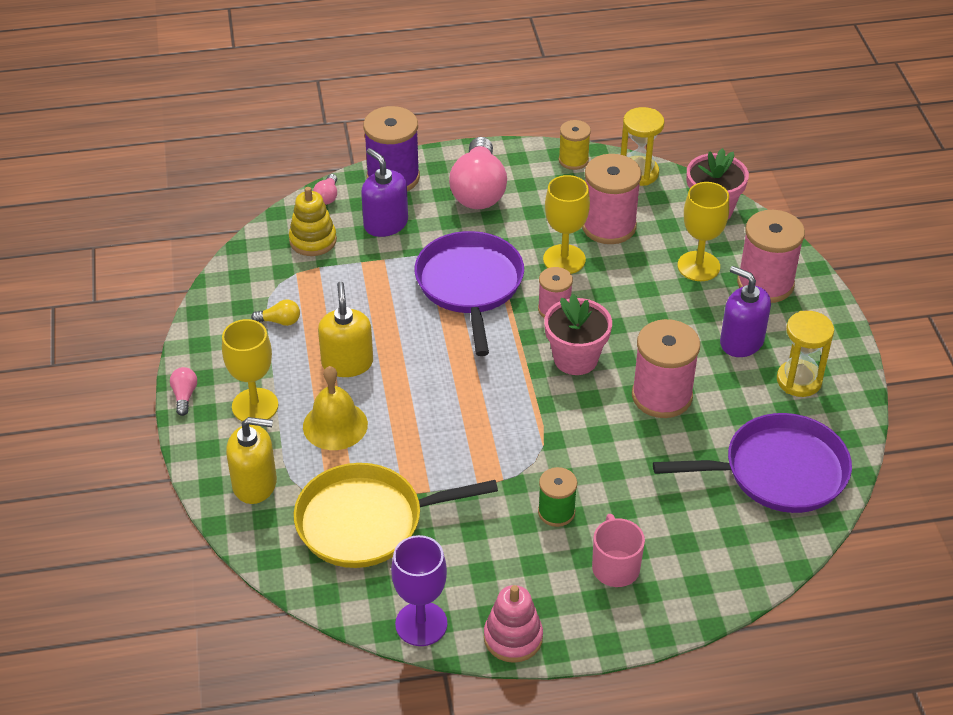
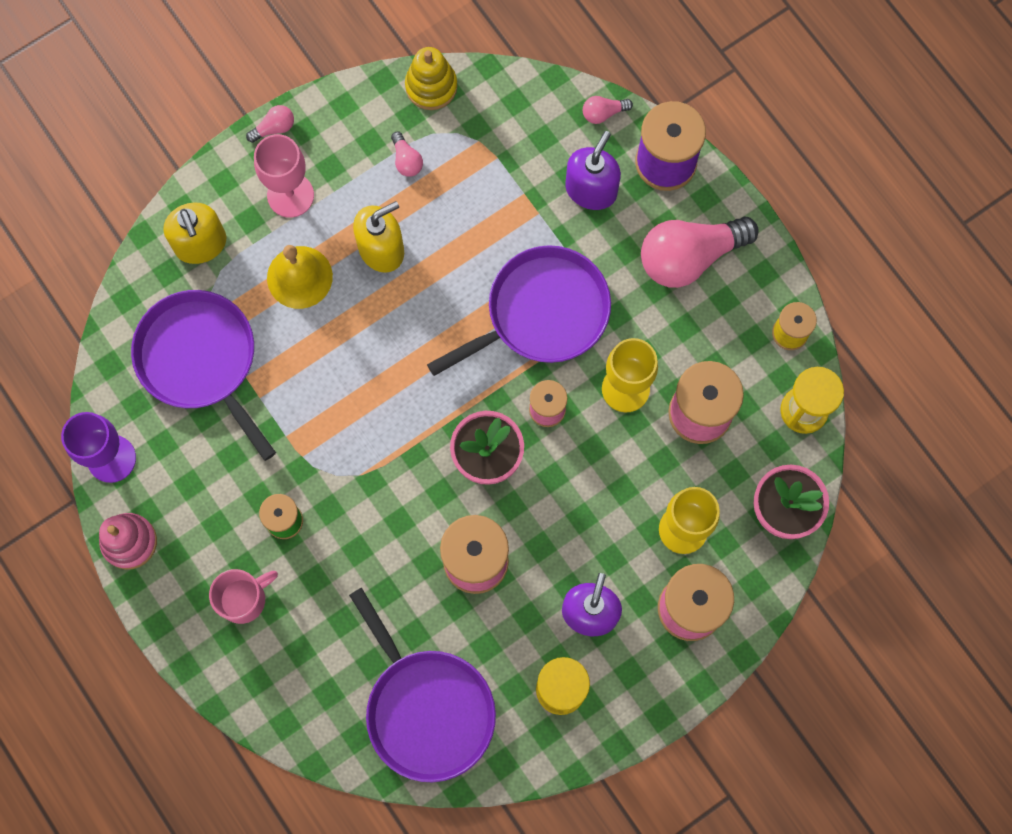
camera: 65 degrees right, 30 degrees up
(255, 406) = (290, 195): yellow goblet -> pink goblet
(280, 321) = (406, 160): yellow light bulb -> pink light bulb
(313, 240) = (532, 132): yellow stacking toy -> yellow stacking toy (431, 86)
(366, 522) = (200, 360): yellow pan -> purple pan

